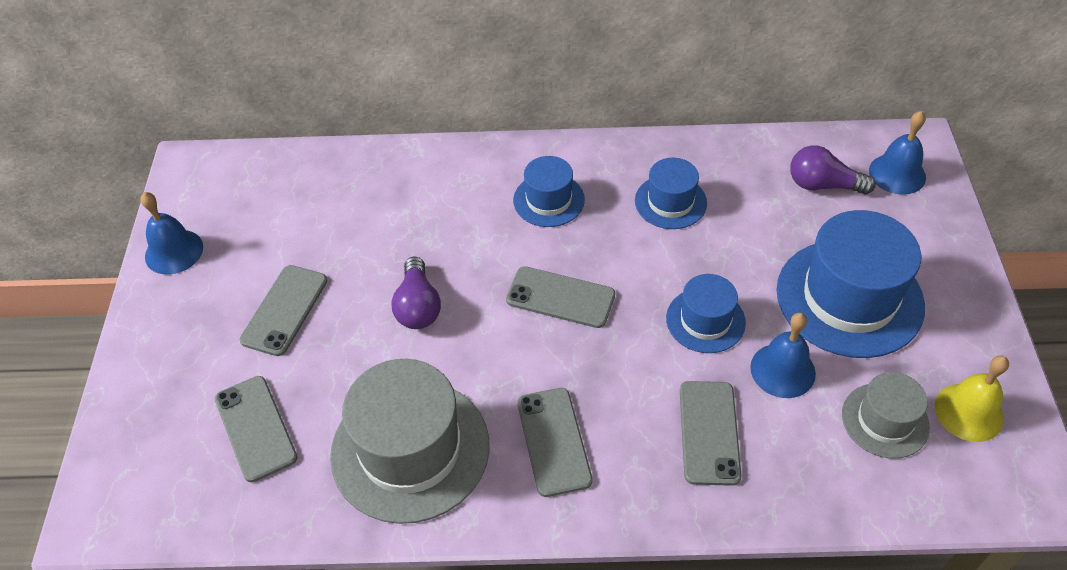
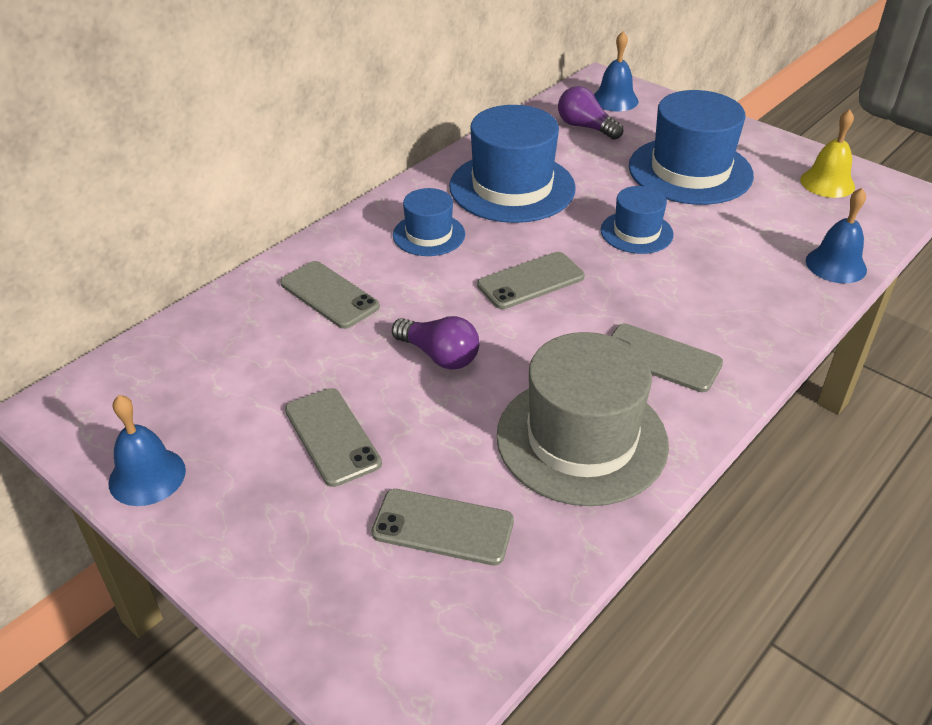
camera: 50 degrees left, 10 degrees down
(670, 202) = (512, 187): blue hat -> blue hat, size x1.85
(709, 432) = (734, 284): grey phone -> grey phone (329, 295)
(782, 370) = (717, 227): blue bell -> blue bell (836, 265)
(823, 185) = (585, 127): purple light bulb -> purple light bulb turned 75 degrees clockwise
(885, 420) = (801, 213): grey hat -> none

